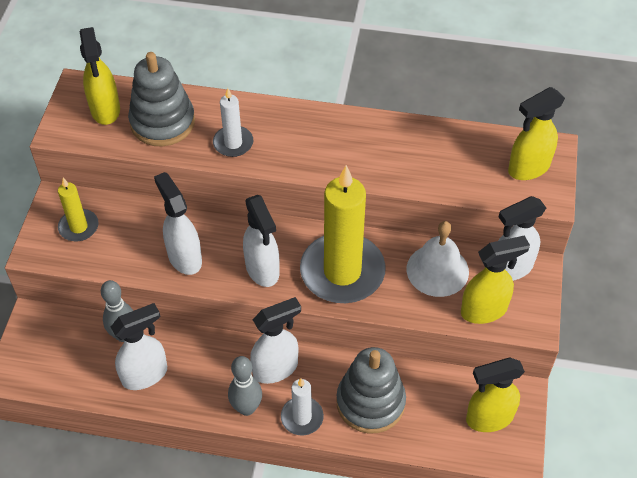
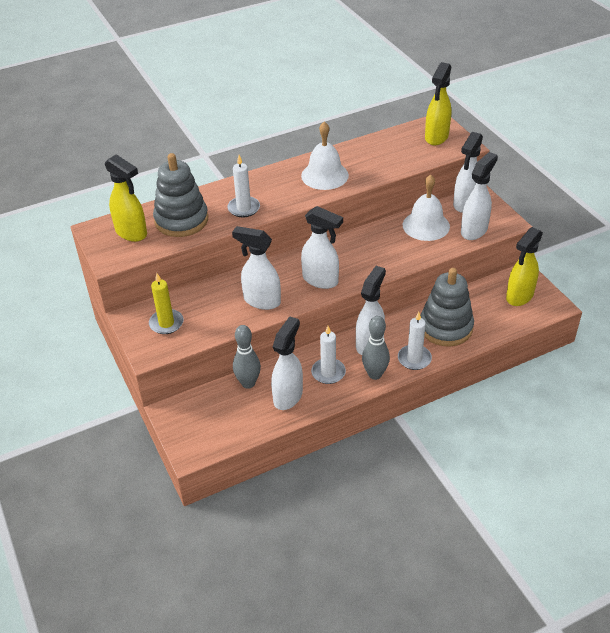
camera: 35 degrees left, 10 degrees down
(205, 374) = (328, 372): none -> white candle
(342, 271) = (371, 255): yellow candle -> none
(353, 149) = (324, 175): none -> white bell
(484, 310) = (474, 230): yellow spray bottle -> white spray bottle

